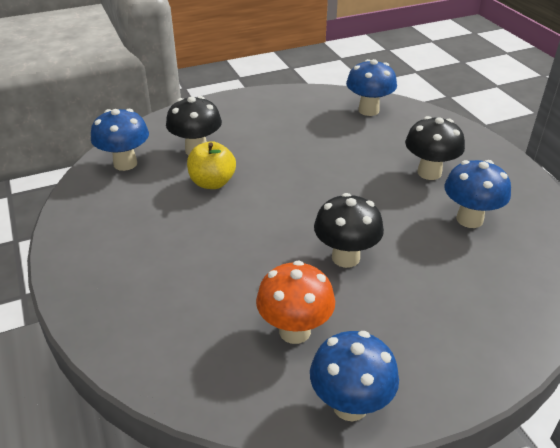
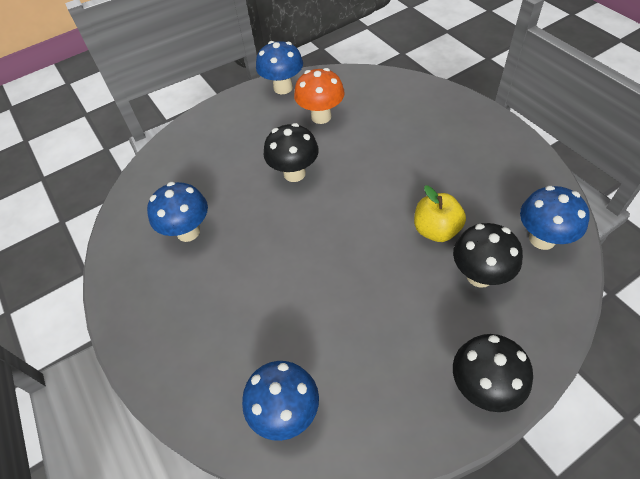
camera: 175 degrees right, 15 degrees up
(429, 173) = (216, 289): black mushroom -> black mushroom (483, 387)

